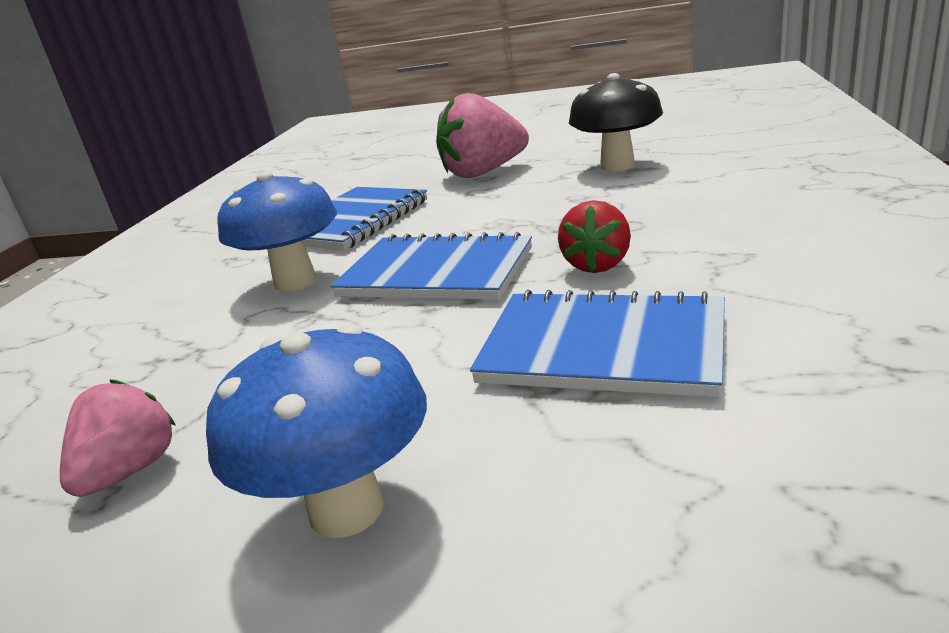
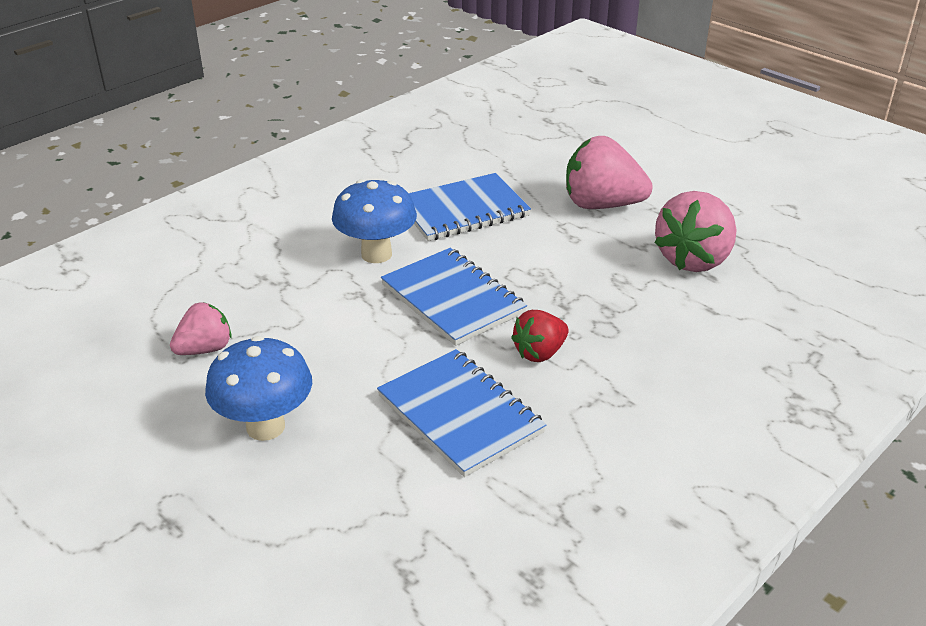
camera: 30 degrees right, 10 degrees up
(617, 166) = (694, 259): black mushroom -> pink strawberry

